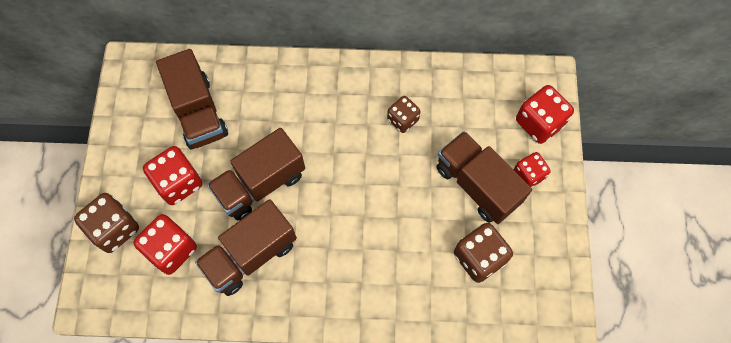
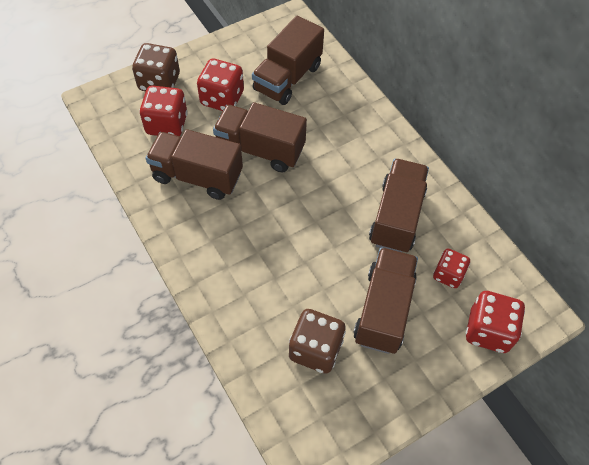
camera: 55 degrees right, 10 degrees down
(402, 120) = (396, 217): brown dice -> brown truck
(528, 175) = (428, 349): red dice -> red dice (448, 274)

